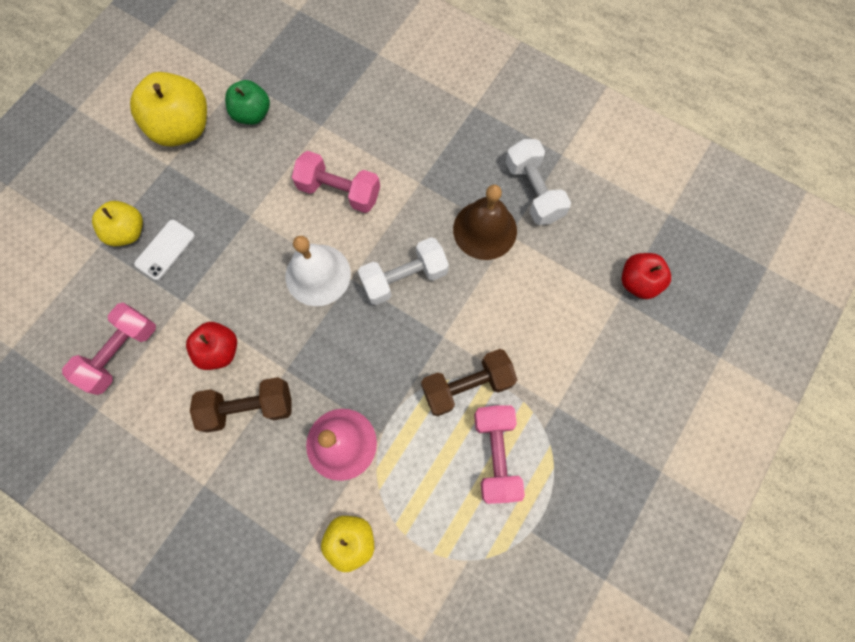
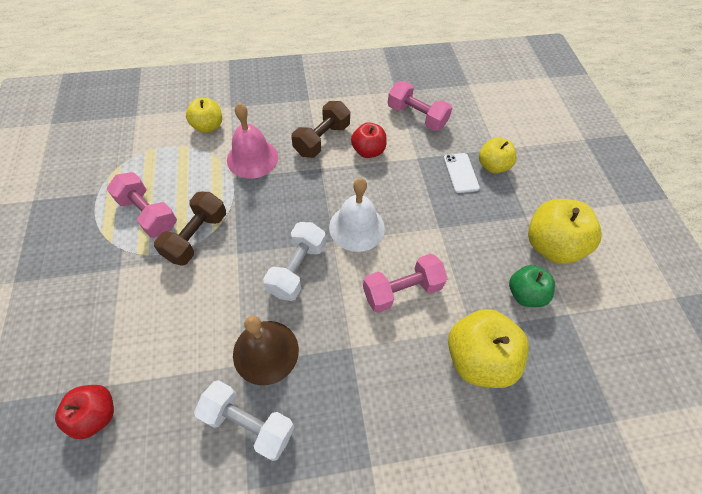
camera: 135 degrees right, 15 degrees down
(121, 352) = (416, 116): pink dumbbell -> pink dumbbell turned 45 degrees counterclockwise
(339, 105) = (478, 358): none -> yellow apple

